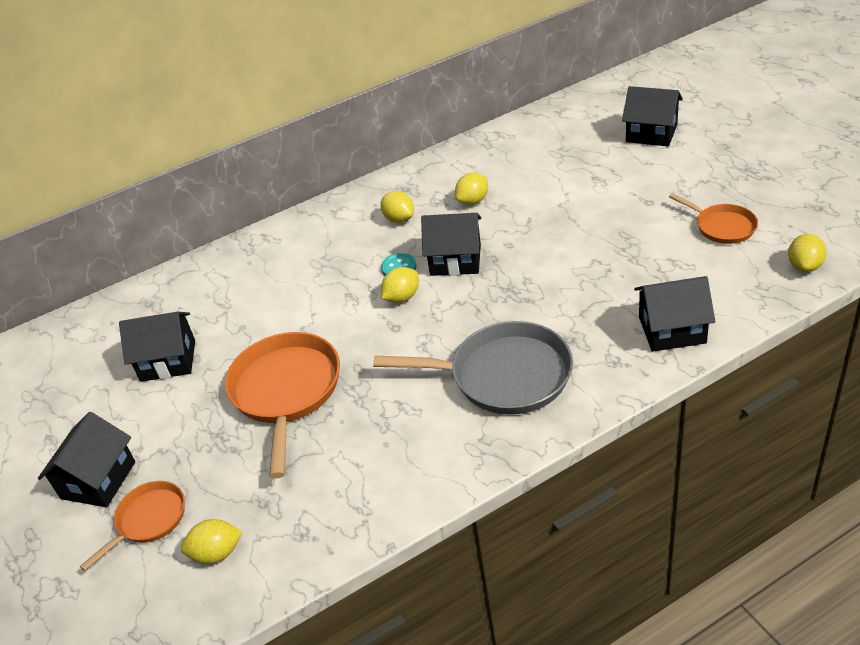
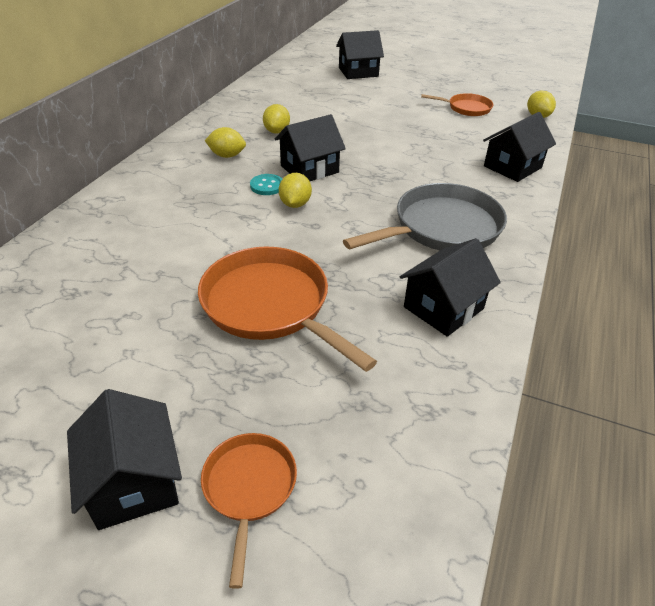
camera: 45 degrees left, 0 degrees up
(168, 361) = (101, 329): black house -> black house (443, 308)
(217, 553) = (367, 476): yellow lemon -> none

